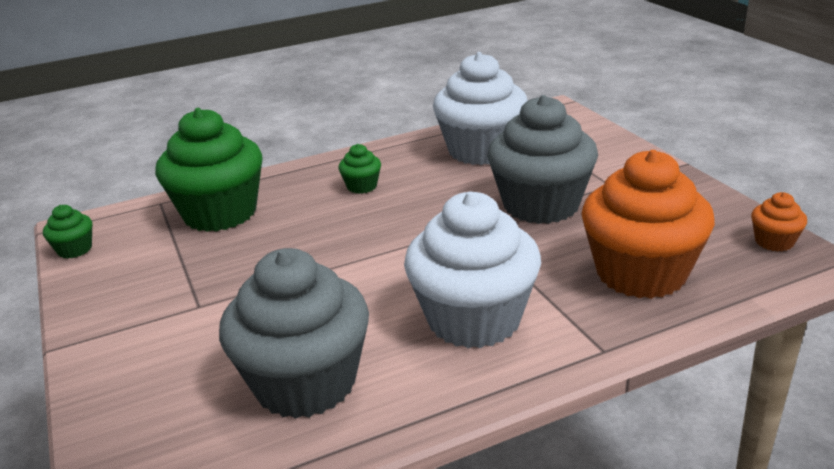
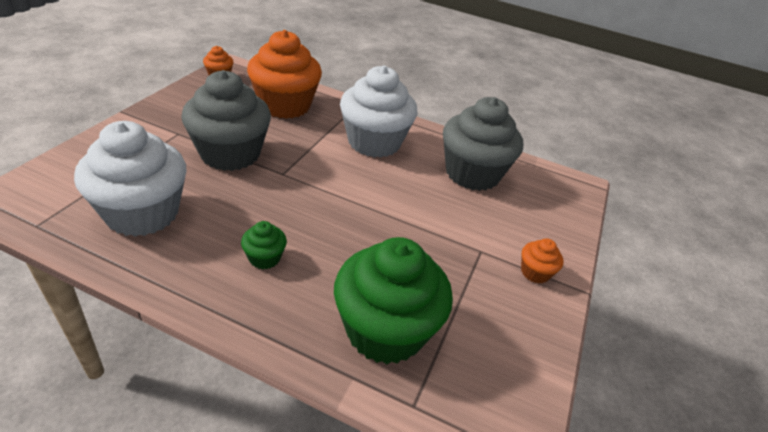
camera: 140 degrees left, 10 degrees up
(75, 249) = (531, 398): green cupcake -> none
(122, 327) = (535, 272): none -> orange cupcake

